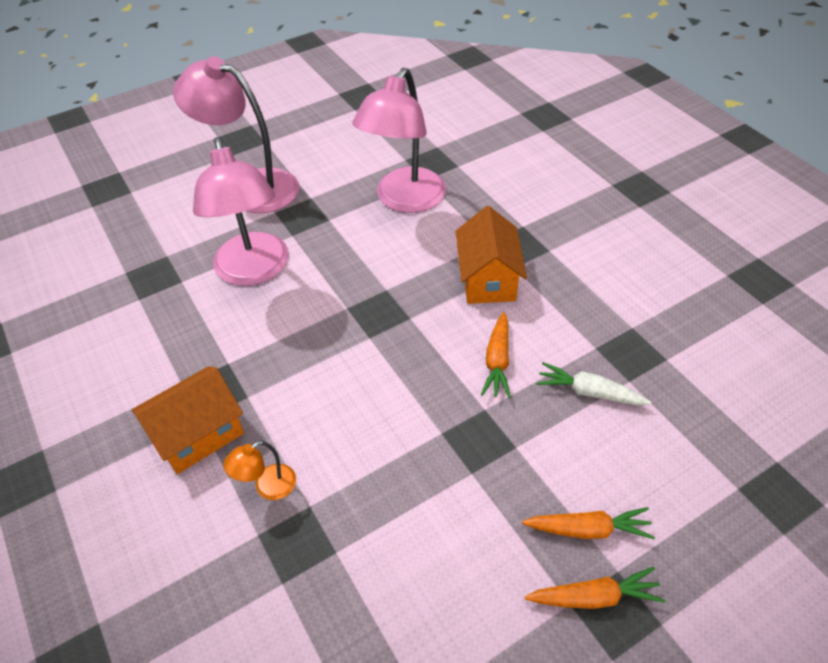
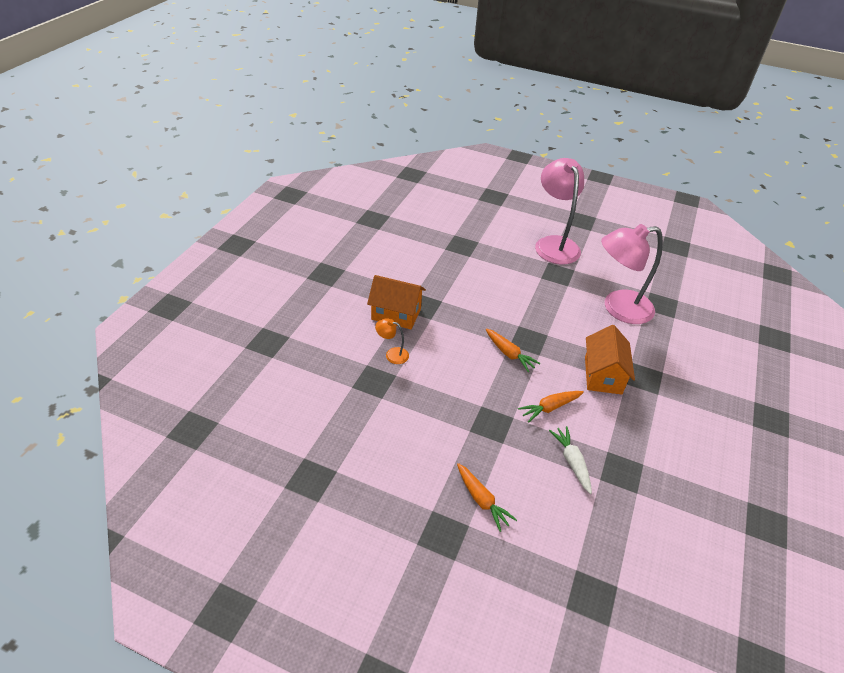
camera: 50 degrees right, 5 degrees down
(254, 271) = (503, 277): pink lamp -> none
(488, 279) = (602, 375): orange house -> orange house turned 45 degrees counterclockwise
(594, 597) = (445, 520): orange carrot -> orange carrot (509, 354)

